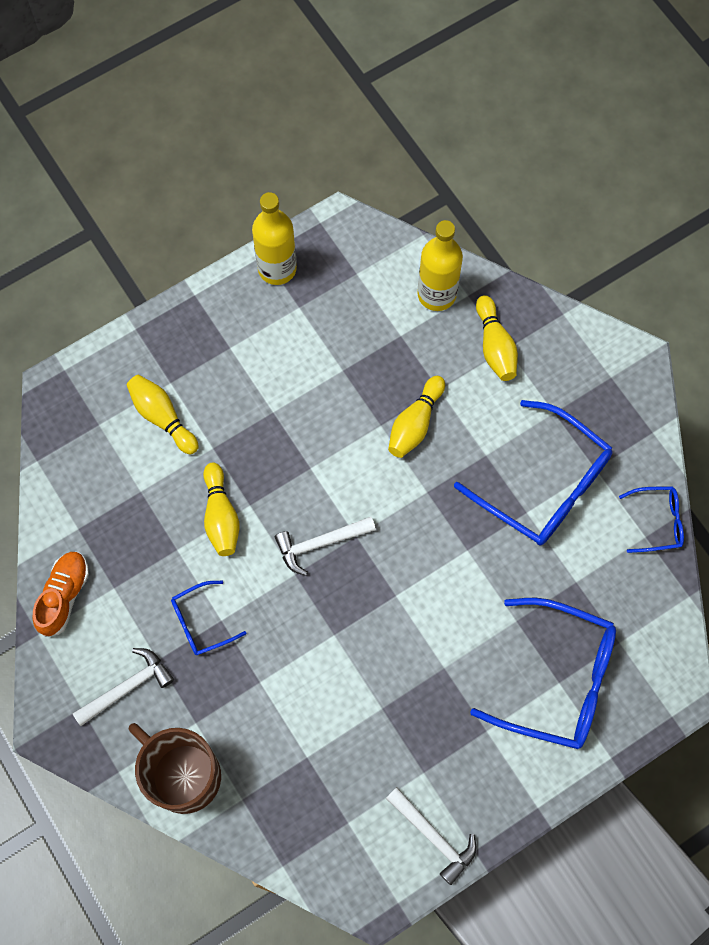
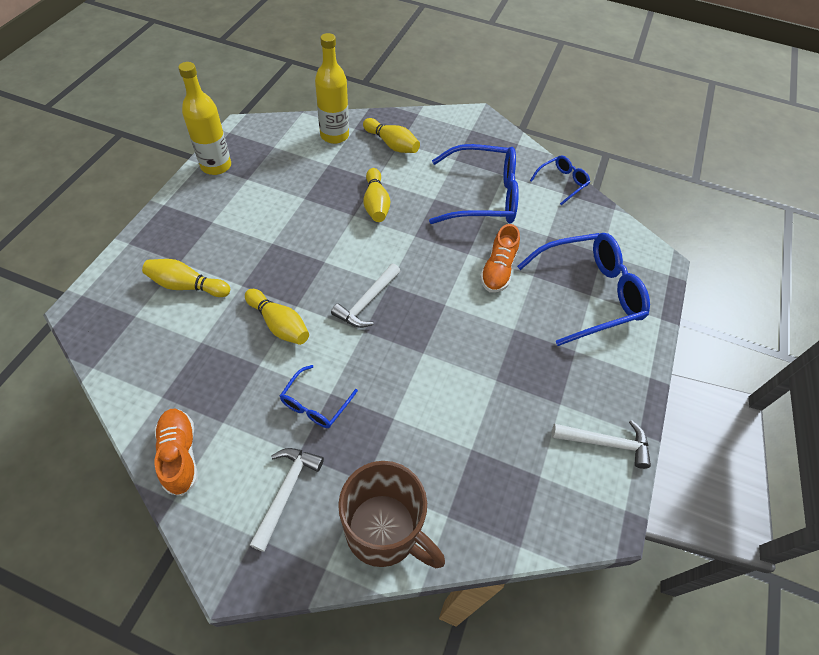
camera: 40 degrees left, 15 degrees down
(183, 775) = (384, 531): brown mug -> brown mug turned 150 degrees counterclockwise
(483, 590) = (497, 270): none -> orange shoe

